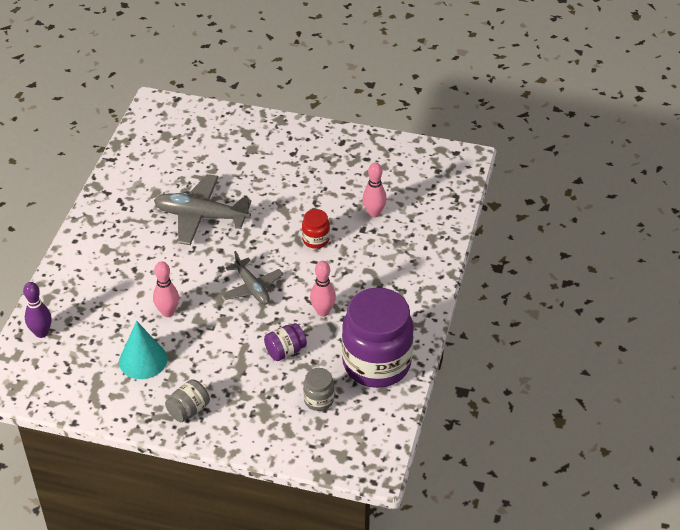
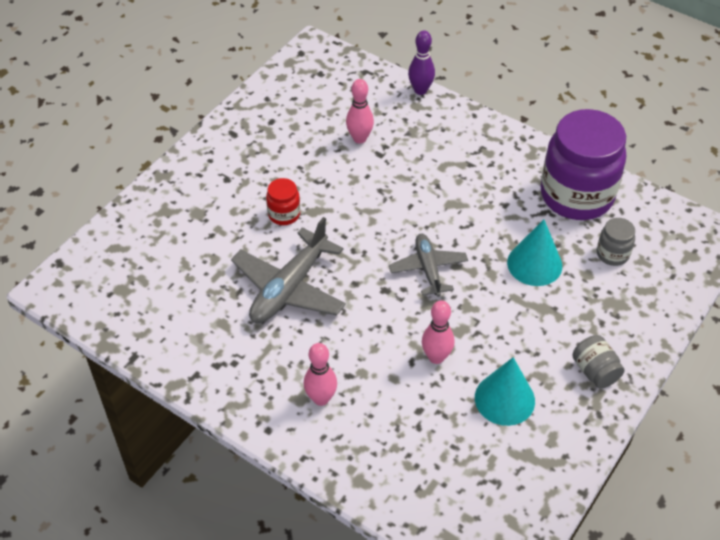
camera: 70 degrees left, 5 degrees up
(41, 333) = (420, 500): purple bowling pin -> purple bowling pin (420, 90)
(252, 288) = (428, 269): grey plane -> grey plane turned 90 degrees counterclockwise
(285, 351) = (534, 264): purple jar -> turquoise cone
(316, 240) = (378, 196): red jar -> red jar (284, 214)
(323, 312) = (488, 218): pink bowling pin -> pink bowling pin (321, 398)

